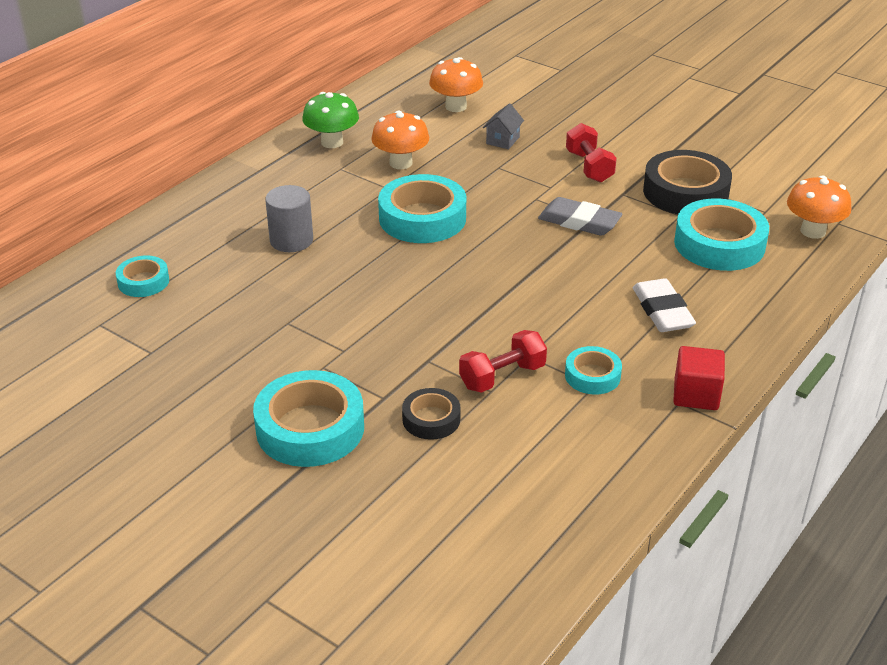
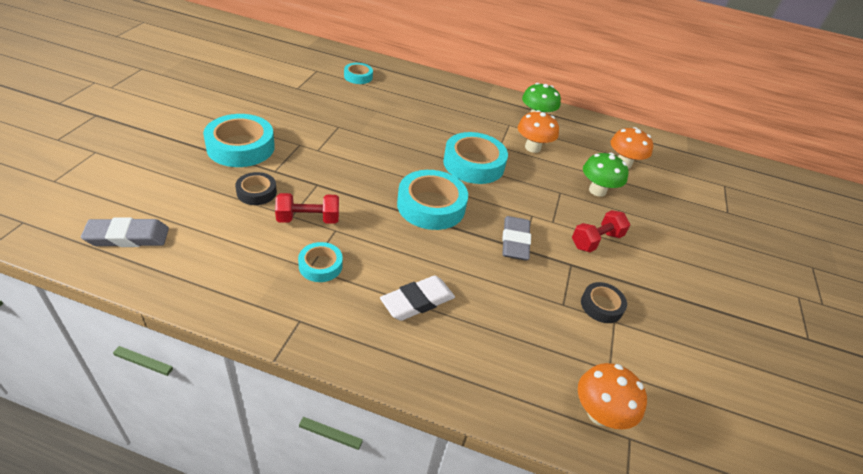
camera: 65 degrees right, 5 degrees up
(291, 240) = (420, 117): grey cylinder -> none
(501, 550) = (128, 237): none -> grey eraser
(502, 140) = (597, 190): grey house -> green mushroom
(502, 376) = (308, 219): red dumbbell -> red dumbbell turned 45 degrees counterclockwise
(685, 192) = (601, 306): black tape -> black tape, size x0.54
(696, 394) = (311, 331): red cube -> none
(719, 244) = (534, 335): turquoise tape -> turquoise tape (431, 206)

